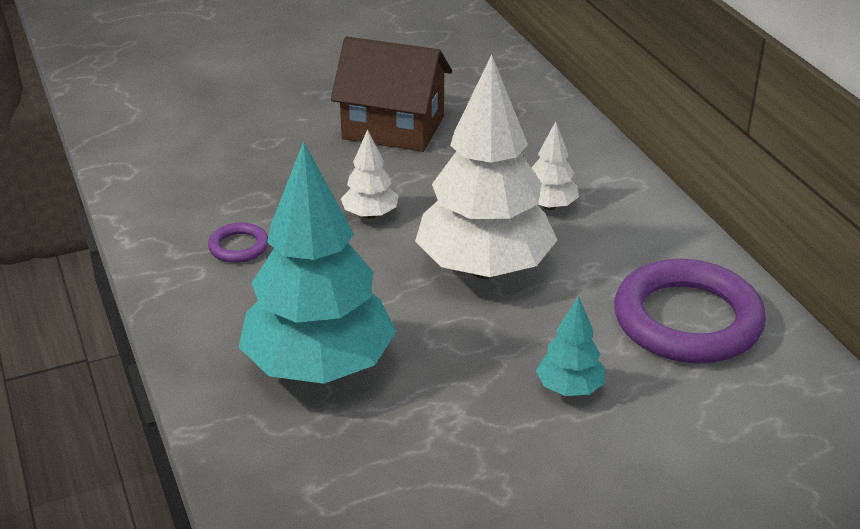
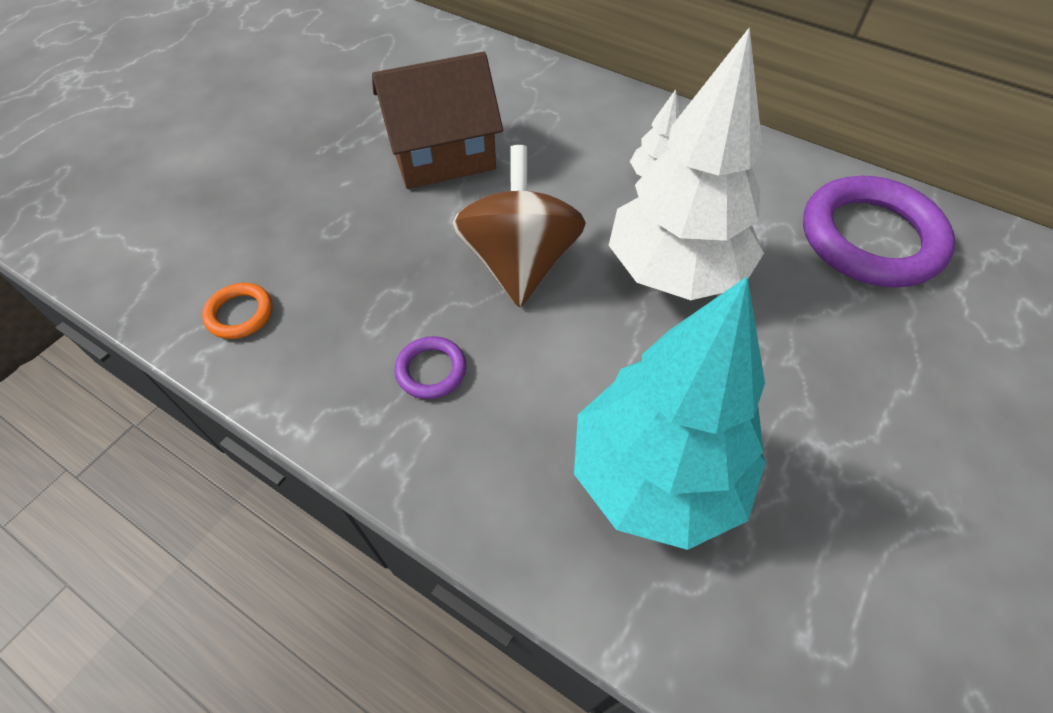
camera: 35 degrees left, 20 degrees up
(154, 166) = (240, 314): none -> orange ring
(370, 215) = (519, 263): white tree -> brown spinning top
(569, 388) = (871, 362): turquoise tree -> none

